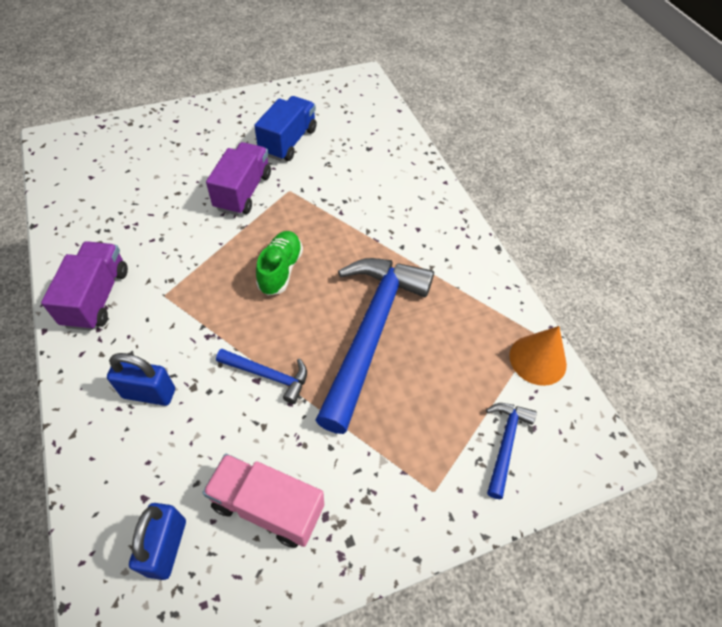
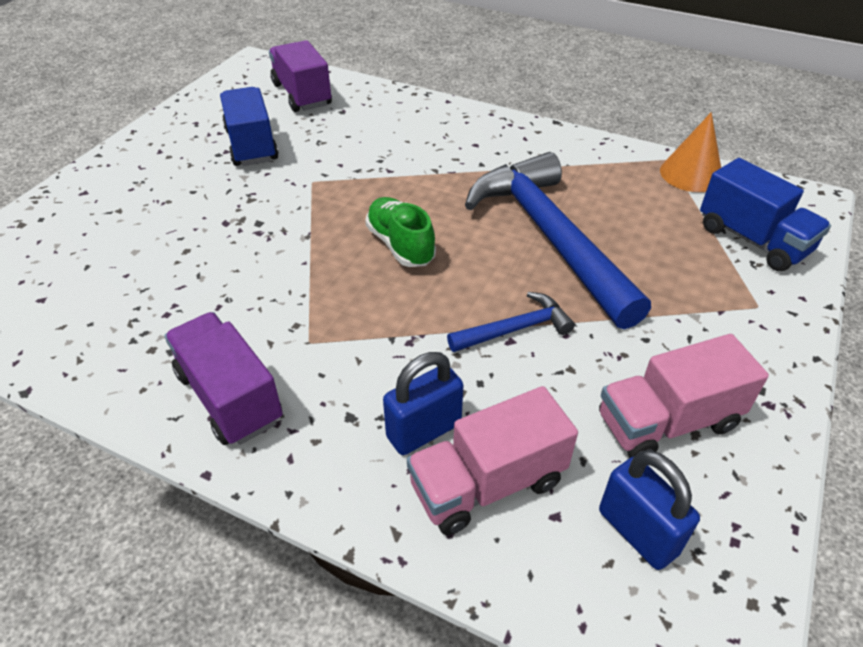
camera: 40 degrees left, 10 degrees down
(138, 450) = (487, 484): none -> pink truck
(243, 192) = (264, 208): purple truck -> purple truck (302, 95)
(505, 444) = (752, 240): blue hammer -> blue truck

